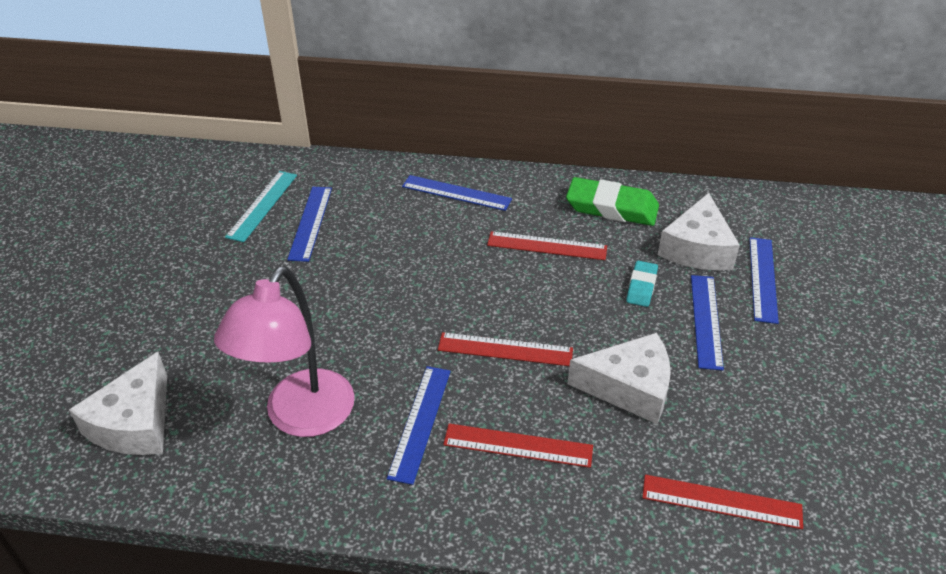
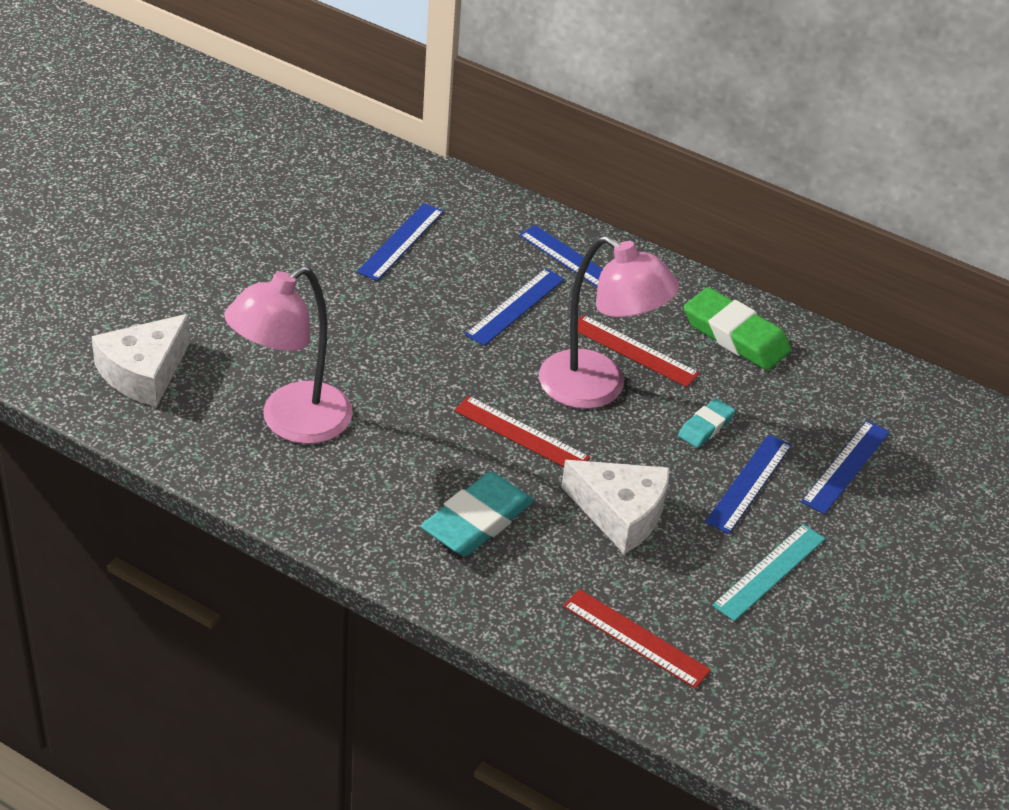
camera: 20 degrees right, 0 degrees up
(262, 205) = (362, 206): turquoise ruler -> turquoise ruler (769, 572)
(420, 422) = (398, 467): blue ruler -> blue ruler (515, 307)
(518, 445) = (477, 520): red ruler -> turquoise eraser
(540, 287) = (597, 389): none -> pink lamp
(697, 248) = (798, 411): white cheese -> none

